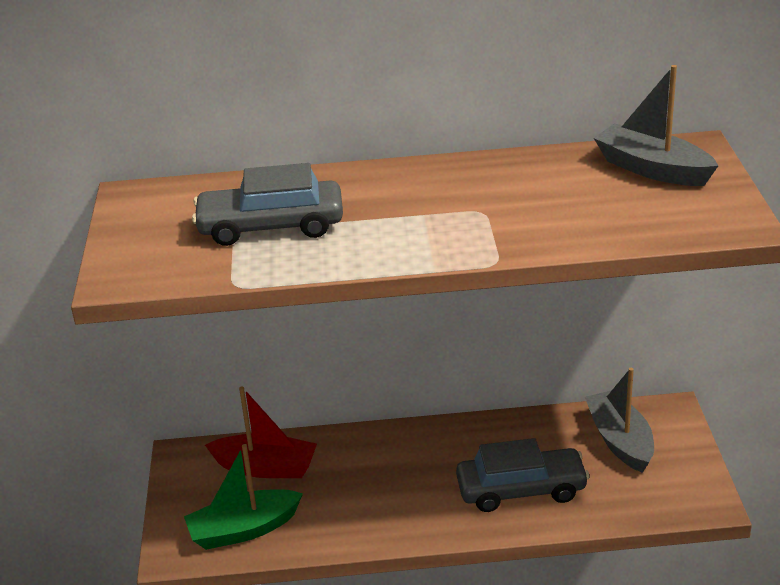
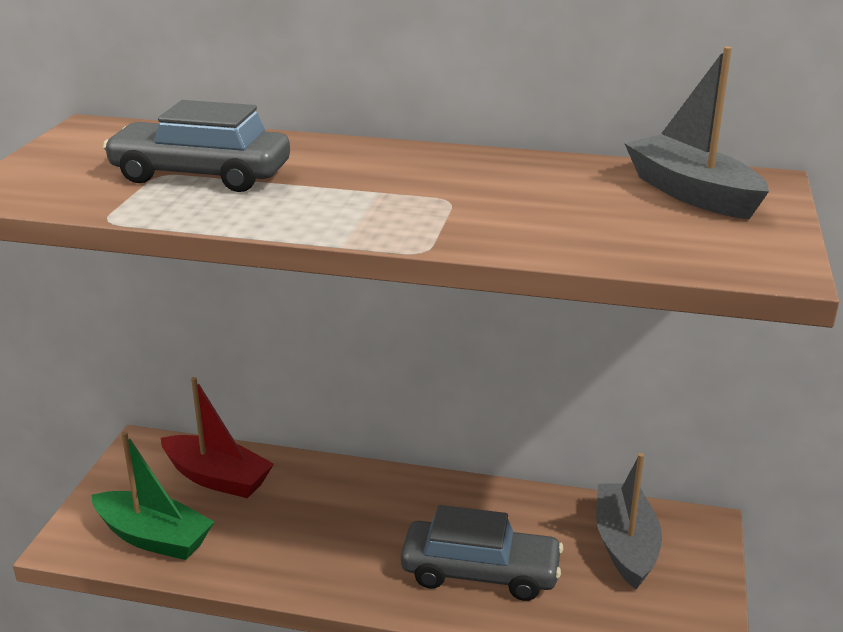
camera: 15 degrees right, 5 degrees down
(243, 529) = (153, 537): green boat -> green boat turned 150 degrees counterclockwise

